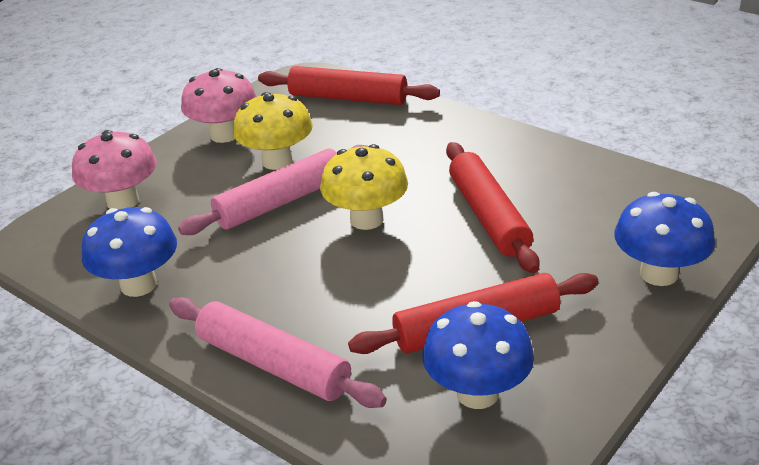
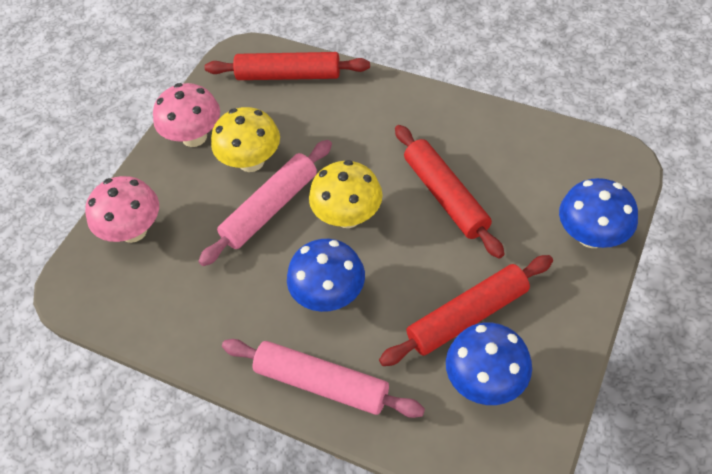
camera: 10 degrees left, 20 degrees up
(138, 285) = (182, 321): blue mushroom -> blue mushroom (329, 295)

